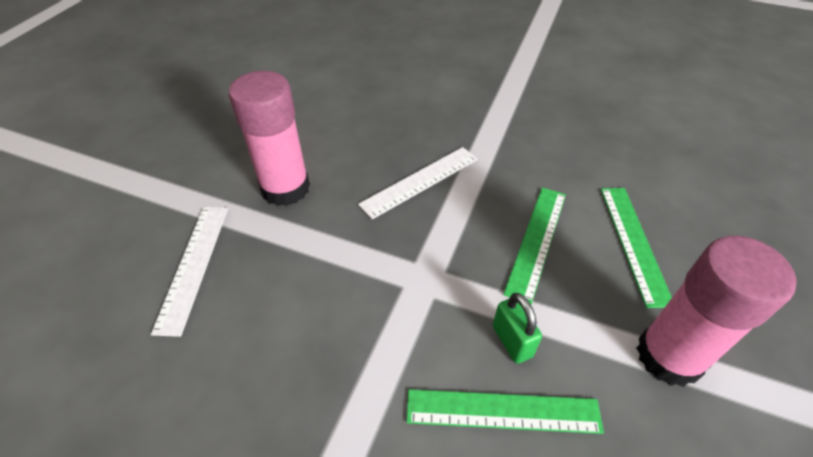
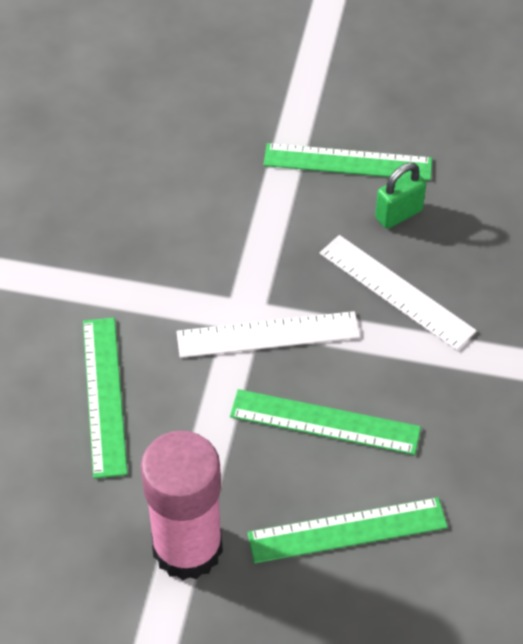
camera: 80 degrees right, 5 degrees up
(193, 265) = (220, 118): white ruler -> white ruler (268, 334)
(285, 188) = (347, 162): pink glue stick -> green ruler
(512, 341) = (180, 400): green padlock -> green padlock (398, 214)

